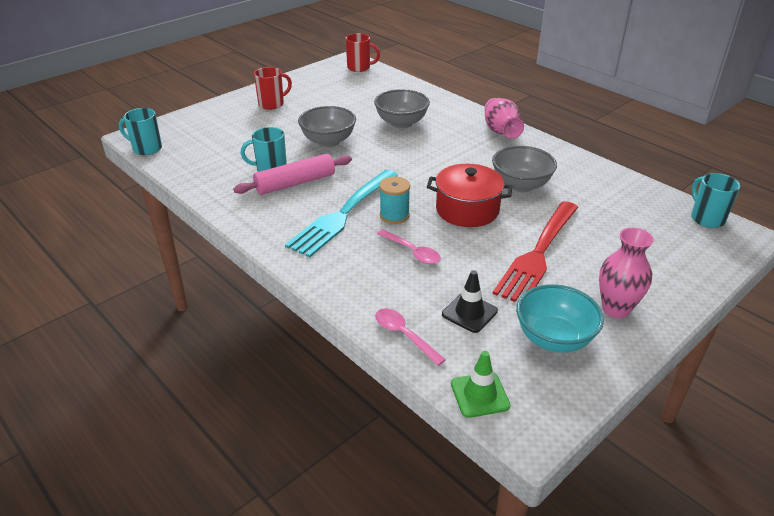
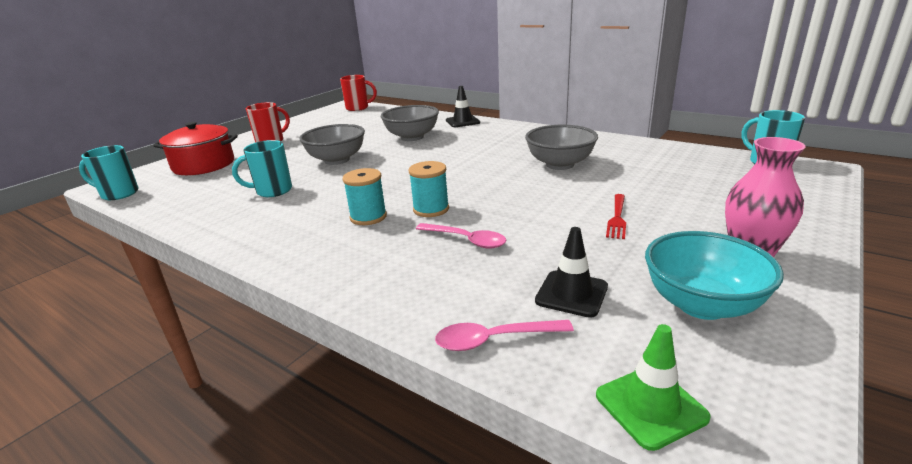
camera: 10 degrees left, 10 degrees down
(295, 183) = (304, 198): pink rolling pin -> none
(343, 214) = (368, 217): turquoise fork -> turquoise spool
(404, 335) = (494, 339): pink spoon -> pink spoon turned 45 degrees counterclockwise
(455, 109) = (462, 121): none -> black traffic cone
(467, 210) = (513, 192): red pot -> red pot (204, 165)
(500, 131) = (515, 130): pink vase -> none
(538, 253) = (617, 217): red fork -> red fork, size x0.44

